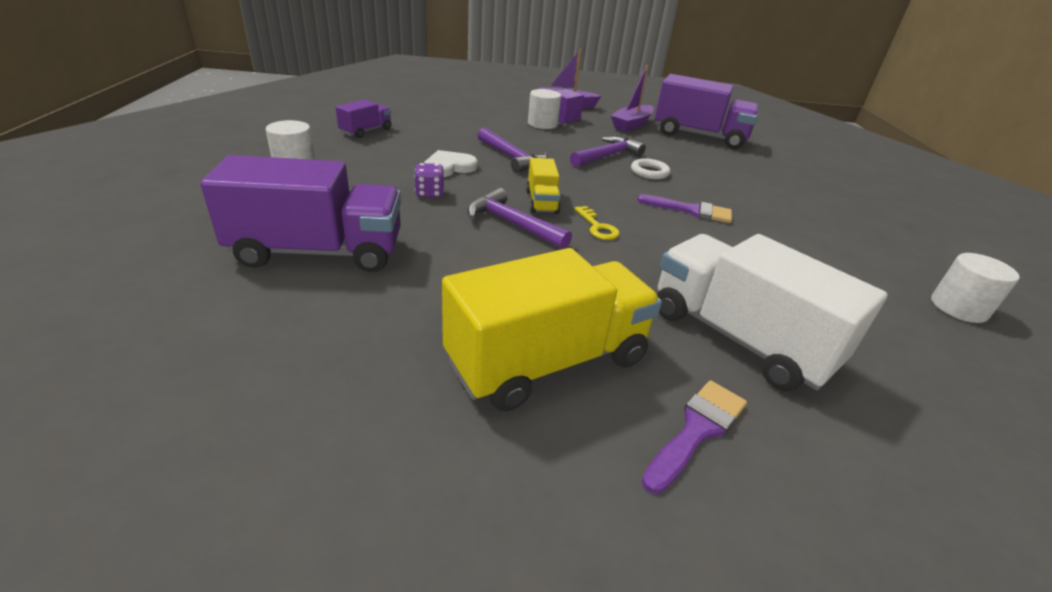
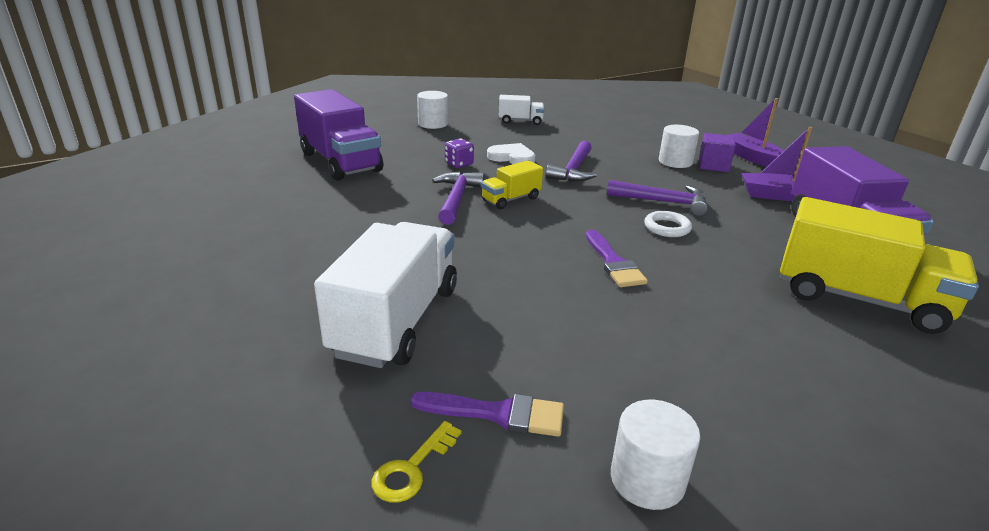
camera: 60 degrees right, 5 degrees down
(366, 131) = (520, 121): purple truck -> white truck
(547, 361) = (292, 252): yellow truck -> yellow truck (858, 299)
(597, 227) = (503, 228): yellow key -> yellow key (412, 468)
(697, 430) = (259, 318): purple brush -> purple brush (498, 414)

